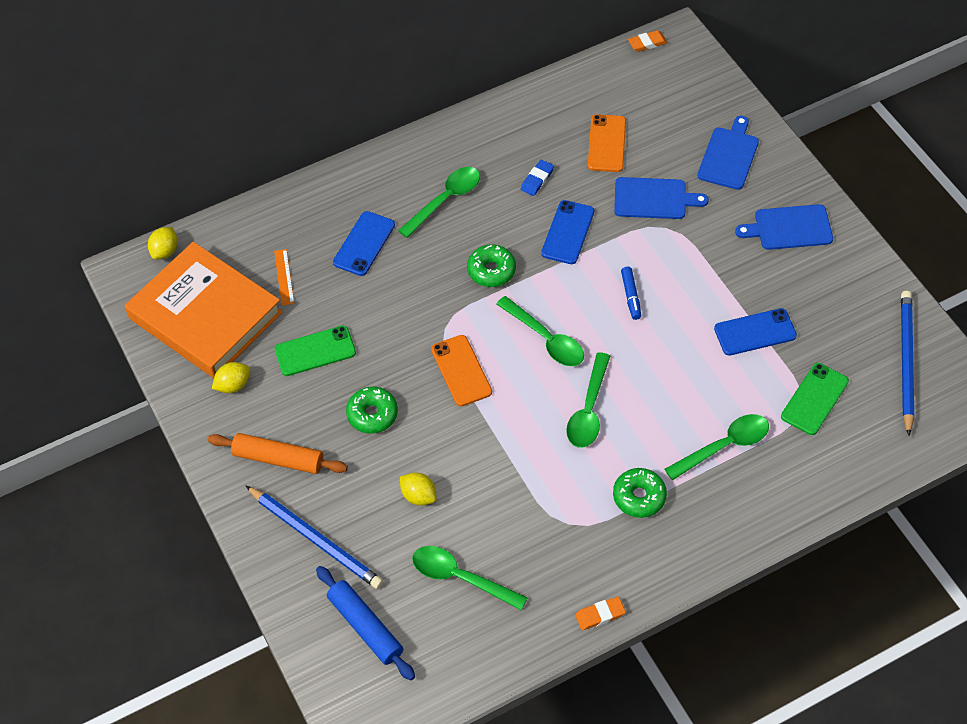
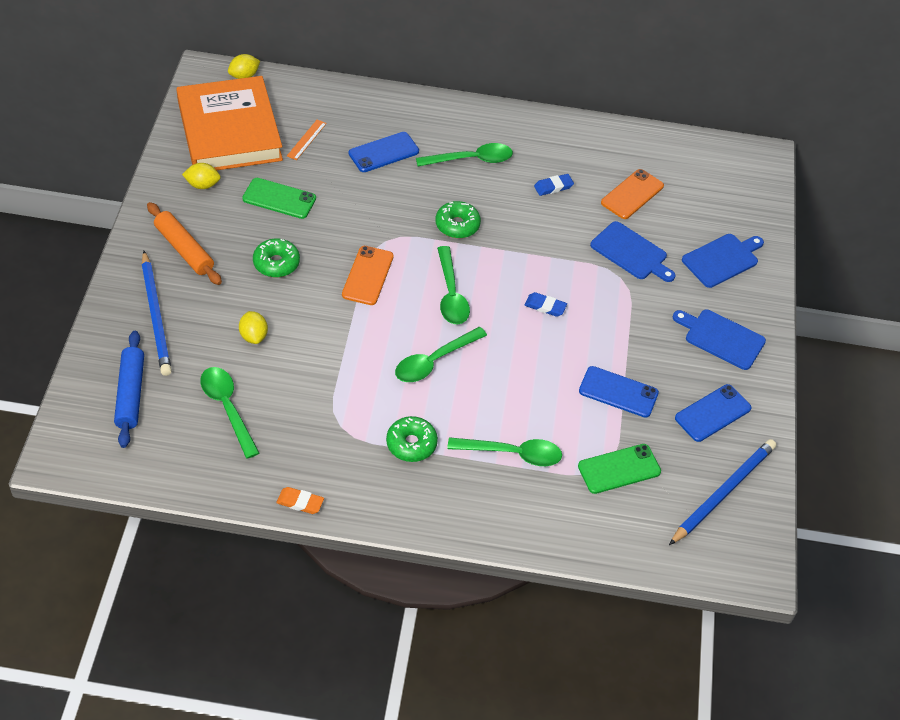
camera: 30 degrees right, 5 degrees down
(567, 232) = (540, 235): blue phone -> blue phone (712, 413)
(631, 296) = (545, 306): blue marker -> blue eraser
(647, 43) = (734, 146): orange eraser -> none

